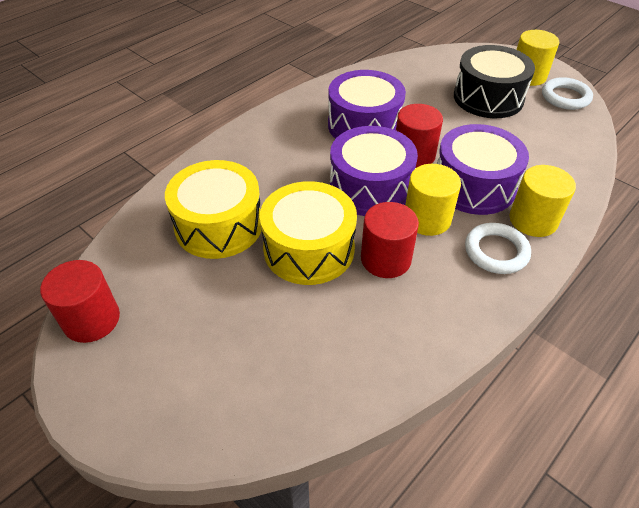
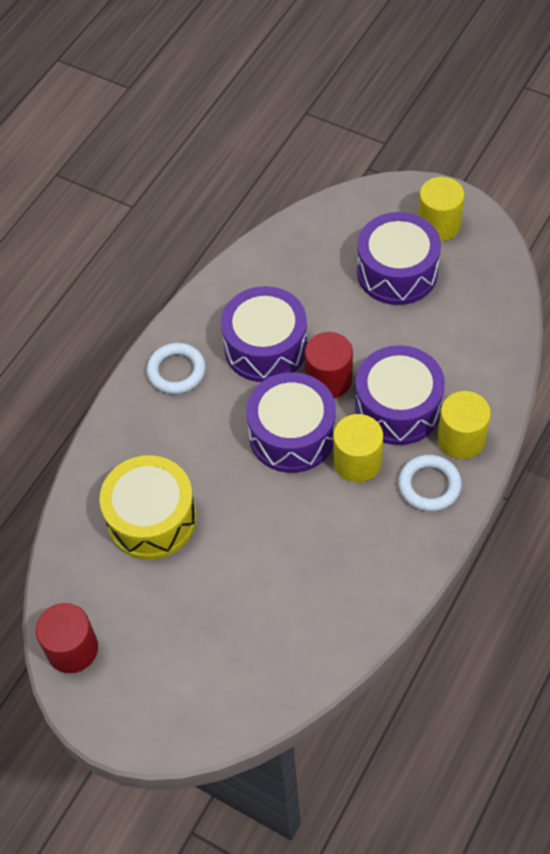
camera: 10 degrees left, 10 degrees up
(309, 249) = (249, 525): yellow drum -> none
(385, 259) = (326, 519): red cylinder -> none
(488, 98) = (397, 272): black drum -> purple drum
(565, 97) = (483, 252): white ring -> white ring (176, 371)

